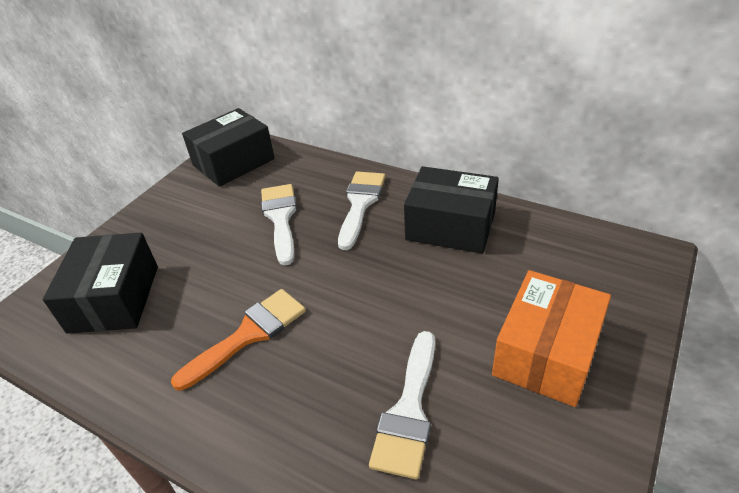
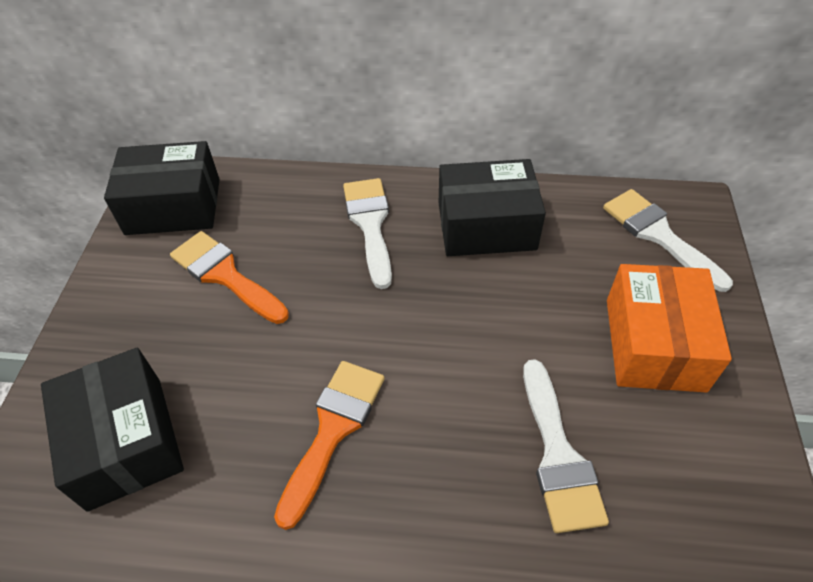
camera: 25 degrees left, 10 degrees up
(233, 162) = (173, 206): black box -> black box turned 60 degrees clockwise
(239, 212) = (224, 275): none -> orange brush
(280, 218) = (282, 268): white brush -> white brush (658, 235)

